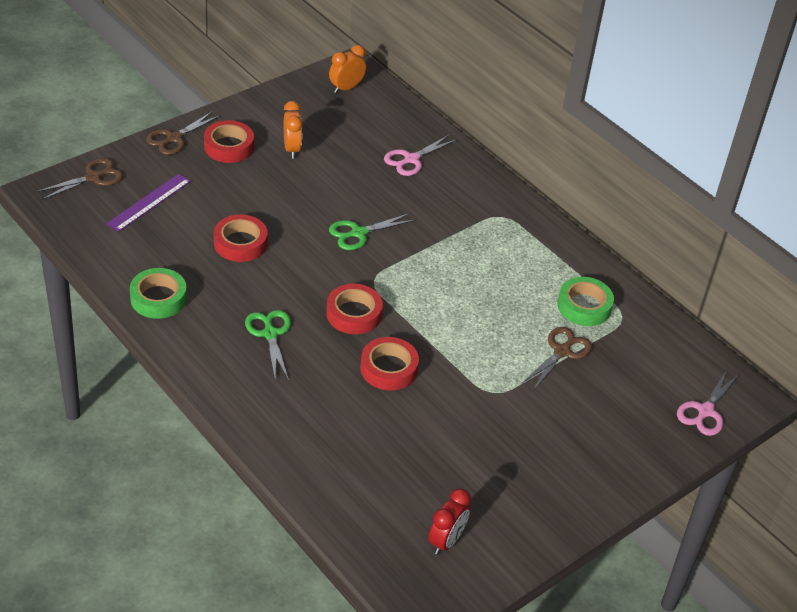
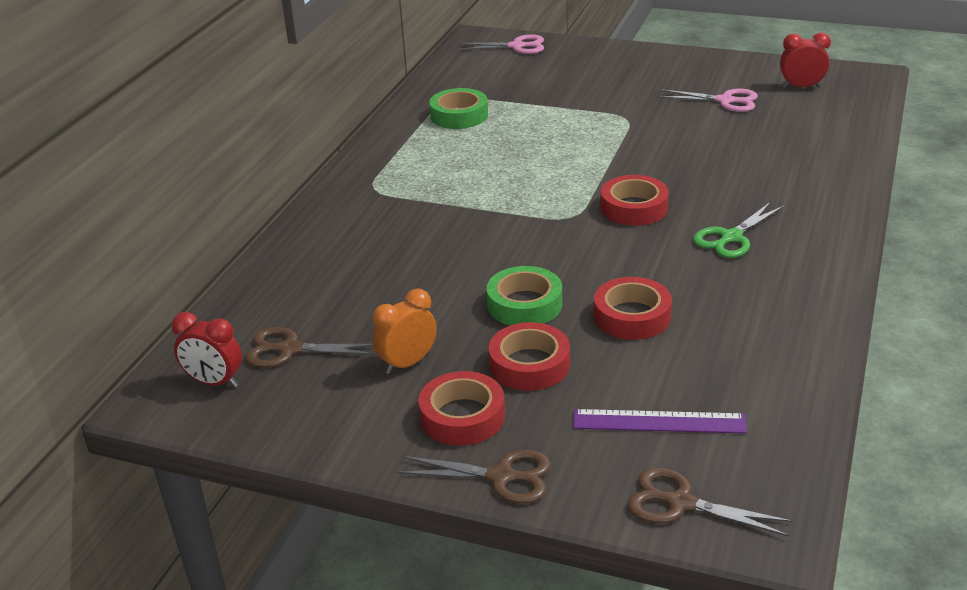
camera: 115 degrees left, 10 degrees down
(158, 298) = (795, 325): green tape -> green tape (524, 304)
(346, 88) = (214, 382): orange clock -> red clock
(358, 233) = (509, 252): green scissors -> none
(388, 369) = (674, 166): red tape -> red tape (529, 364)
(411, 159) = (331, 273): pink scissors -> pink scissors (725, 101)
(562, 351) = (532, 107): brown scissors -> brown scissors (290, 350)

